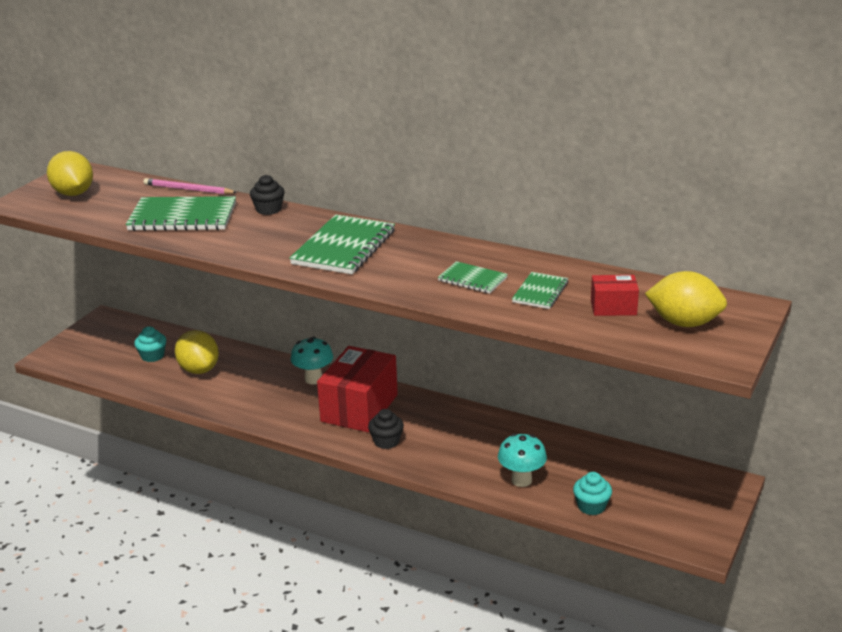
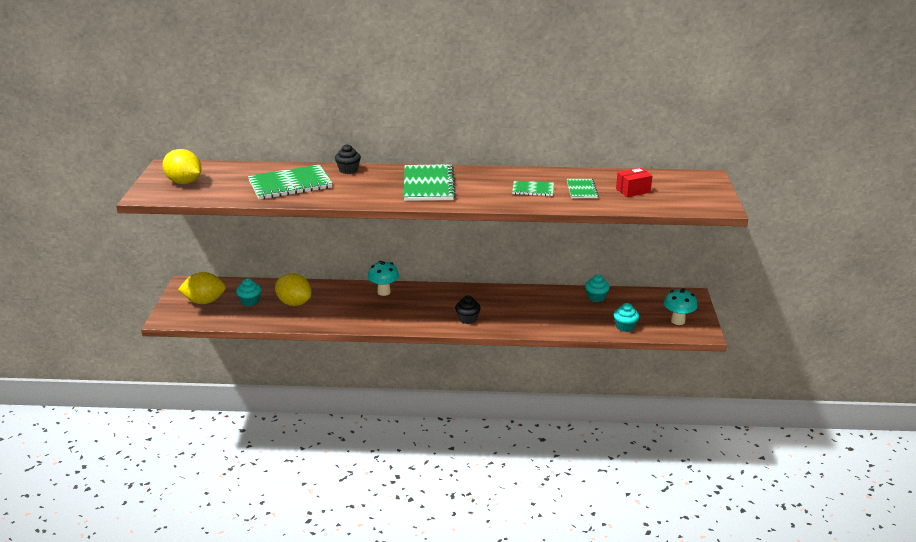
camera: 25 degrees left, 0 degrees up
(188, 189) = (273, 166): pink pencil -> none
(359, 408) = (431, 303): red box -> none
(521, 480) = (572, 322): turquoise mushroom -> turquoise mushroom (678, 321)
(585, 452) = (596, 297): none -> turquoise cupcake
(684, 323) = (680, 192): yellow lemon -> yellow lemon (204, 301)

